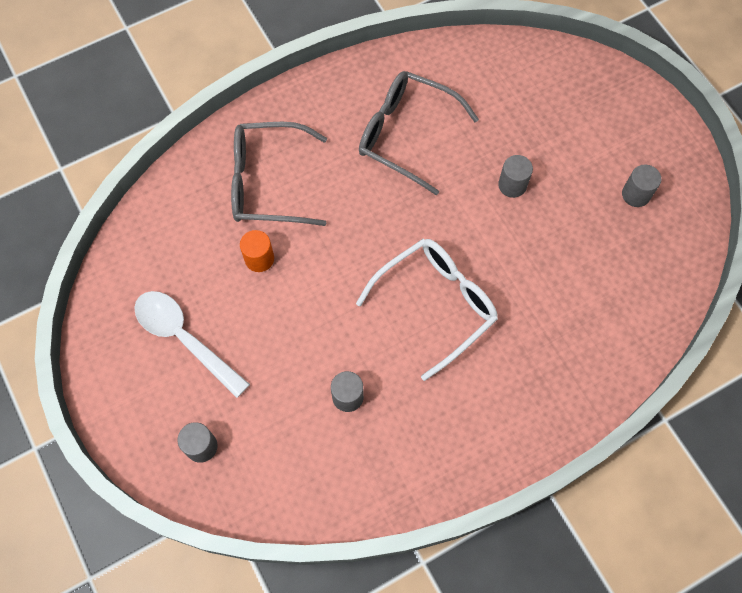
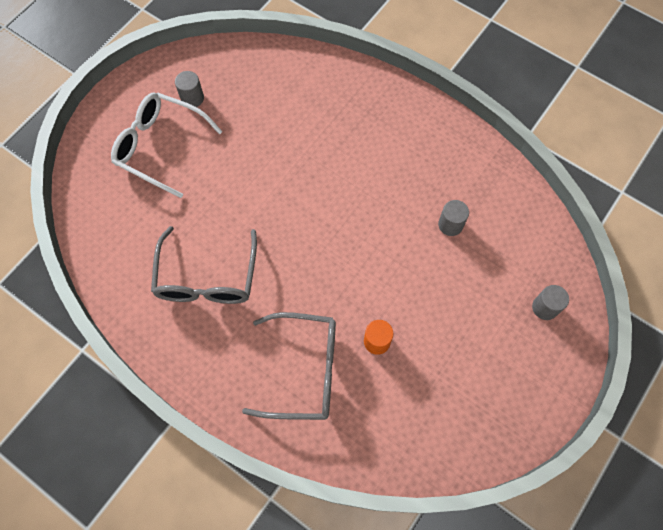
camera: 115 degrees left, 0 degrees up
(185, 338) = (474, 365): white spoon -> none
(267, 182) = (304, 370): grey glasses -> grey glasses turned 60 degrees counterclockwise
(436, 304) = (348, 195): white glasses -> white glasses (160, 146)
(512, 185) = (221, 181): grey cylinder -> none

